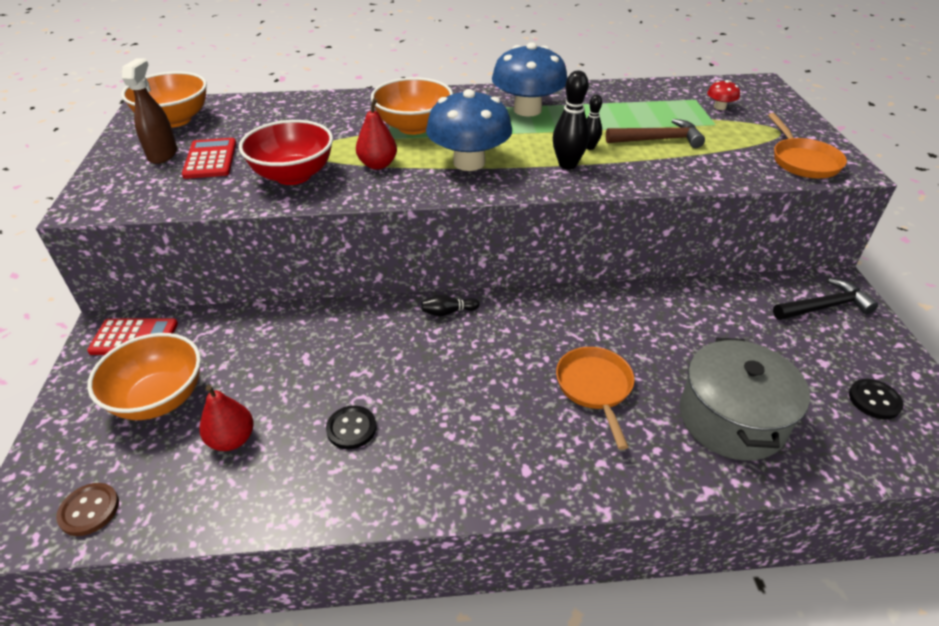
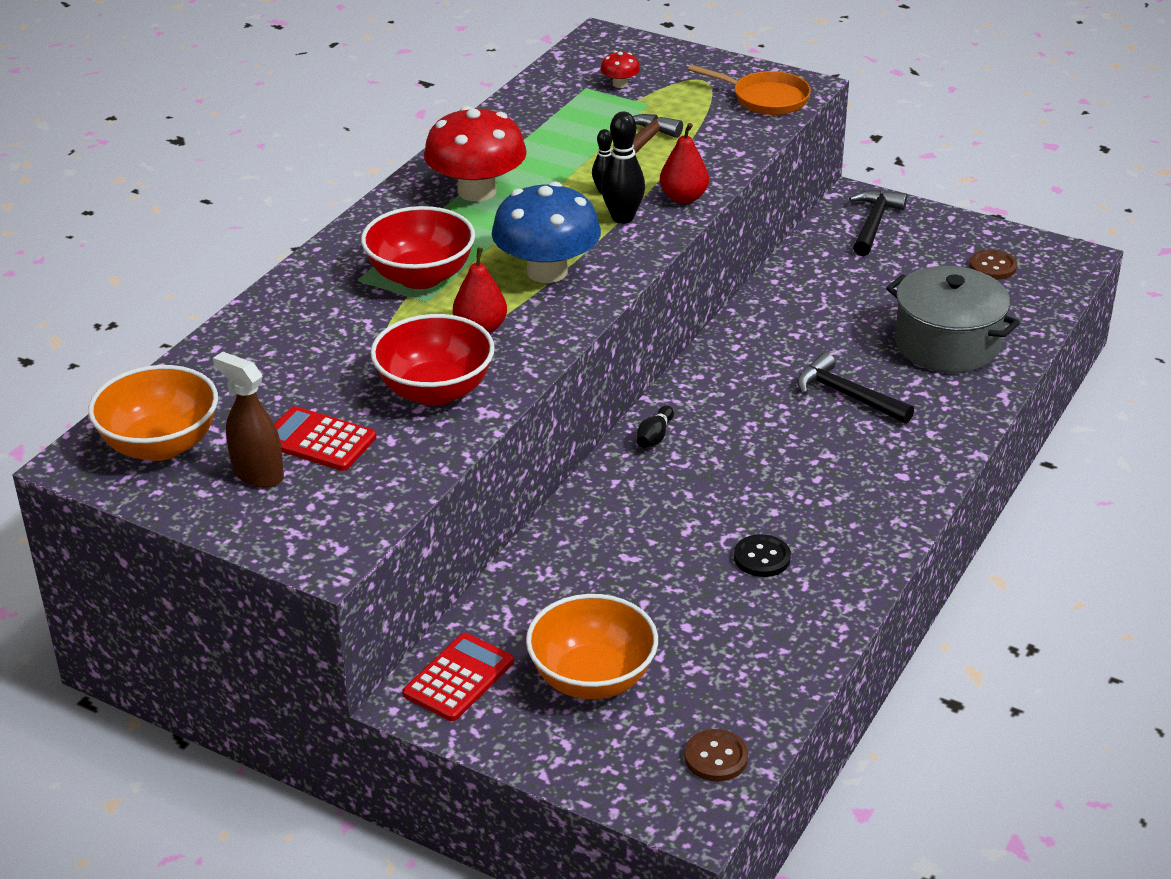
camera: 55 degrees left, 5 degrees down
(232, 439) = (704, 640): red pear -> red pear (683, 198)
(414, 127) = (421, 276): orange bowl -> red bowl
(527, 110) = (477, 191): blue mushroom -> red mushroom
(595, 388) = (847, 395): orange pan -> black hammer
(874, 400) = (992, 266): black button -> brown button

